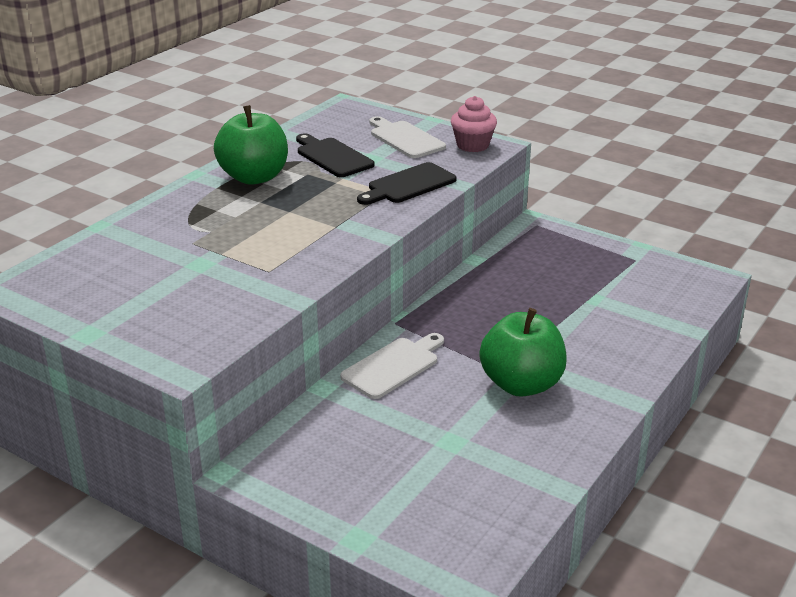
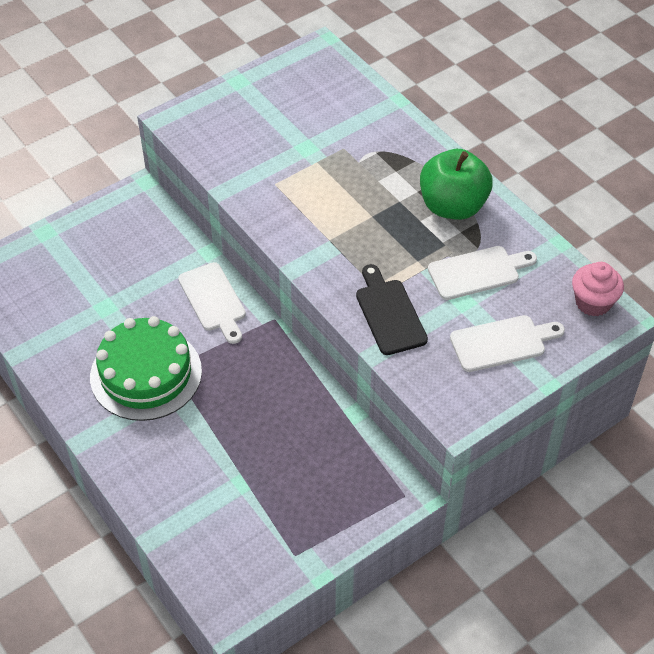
camera: 110 degrees right, 20 degrees up
(332, 156) = (478, 272): black cutting board -> white cutting board
(472, 145) = (463, 397): pink cupcake -> pink cupcake (593, 302)
(521, 384) = (146, 374): green apple -> green cake

